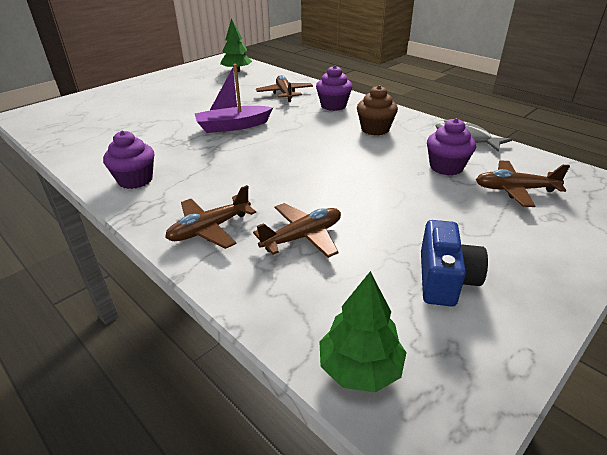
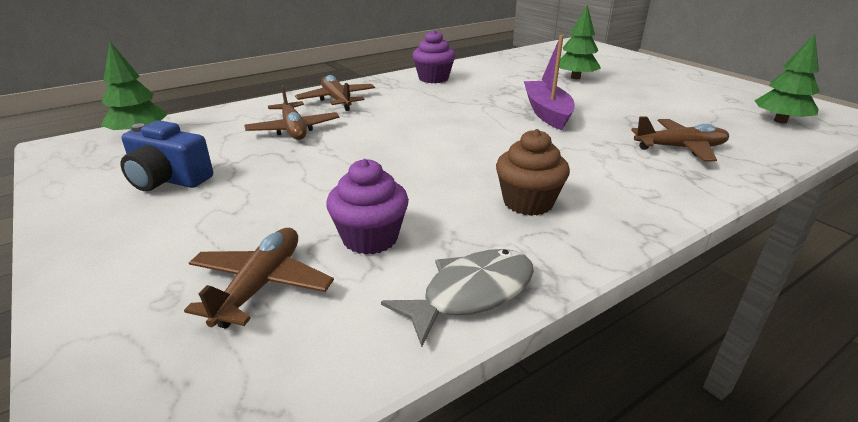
camera: 100 degrees right, 5 degrees down
(145, 117) = (575, 77): none -> green tree
(333, 106) = (633, 181): purple cupcake -> none

